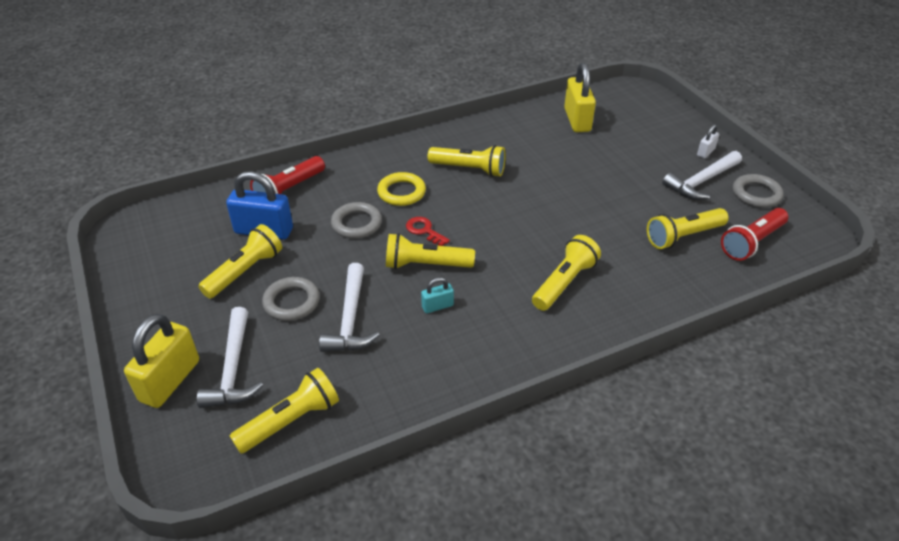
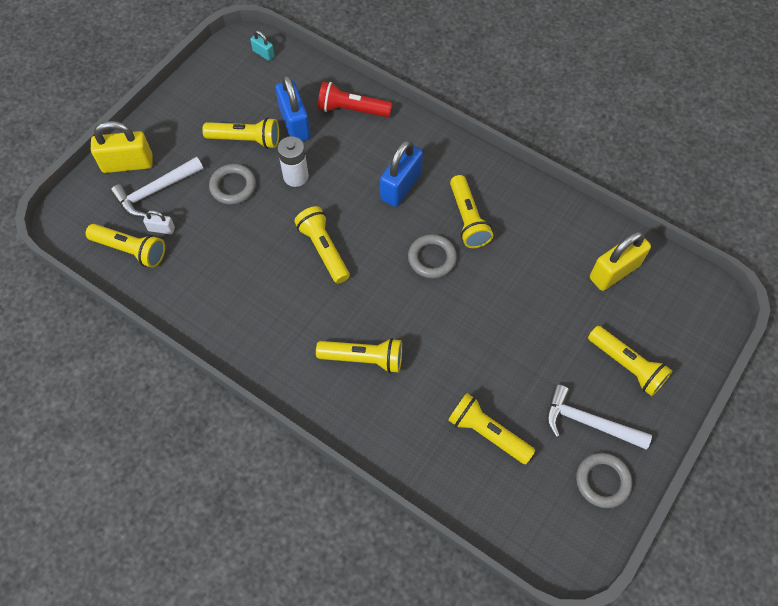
camera: 60 degrees right, 20 degrees up
(325, 253) = (296, 176): none -> white battery
(350, 319) = (237, 232): white hammer -> none
(356, 224) = (341, 177): grey ring -> grey ring (432, 258)
(401, 192) = (401, 186): yellow ring -> blue padlock
(424, 230) = (363, 228): red key -> none
(437, 306) = (283, 281): turquoise padlock -> turquoise padlock (263, 53)
(662, 145) = (626, 365): none -> yellow flashlight
(705, 152) = (645, 411): white padlock -> white padlock (161, 229)
(752, 242) = (518, 497): red flashlight -> none

